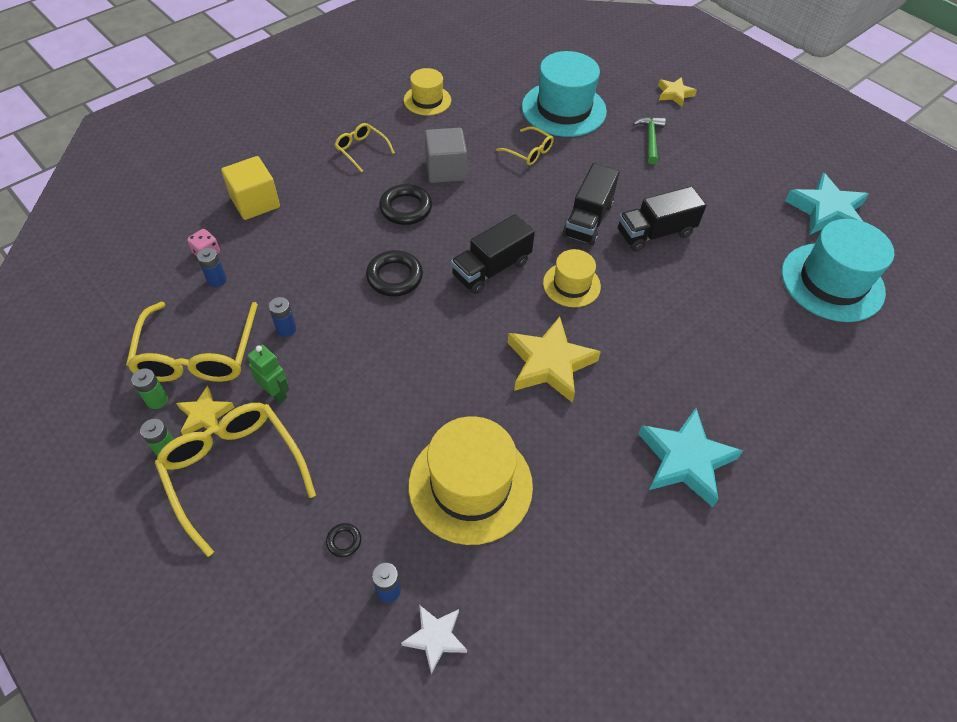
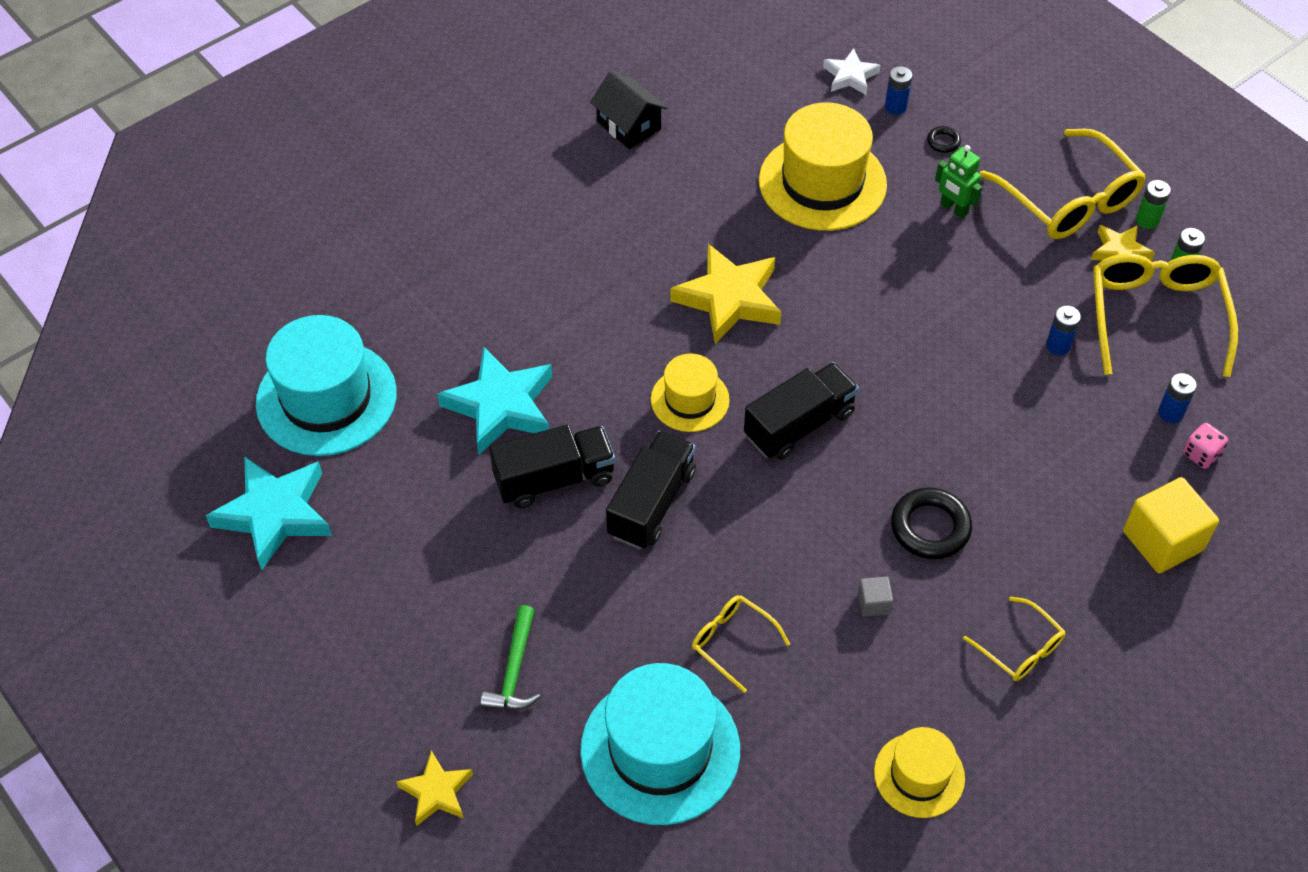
camera: 175 degrees left, 0 degrees up
(276, 392) = (1048, 273): green robot -> green robot (953, 209)
(394, 277) = (932, 414): black ring -> none
(445, 170) = (873, 603): grey cube -> grey cube, size x0.47
(670, 554) = (629, 125): none -> black house
(685, 460) = (592, 199): turquoise star -> turquoise star (501, 406)

